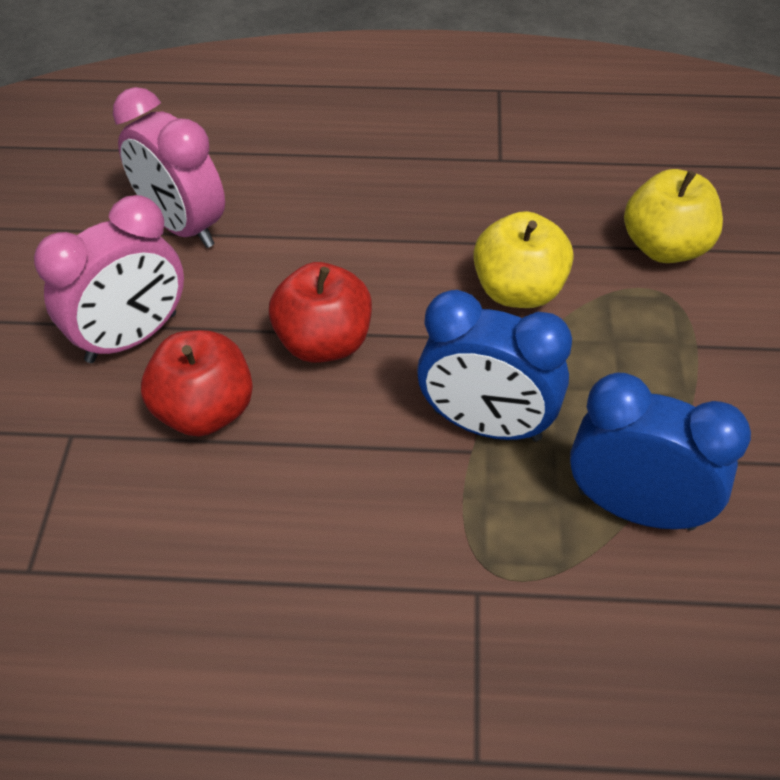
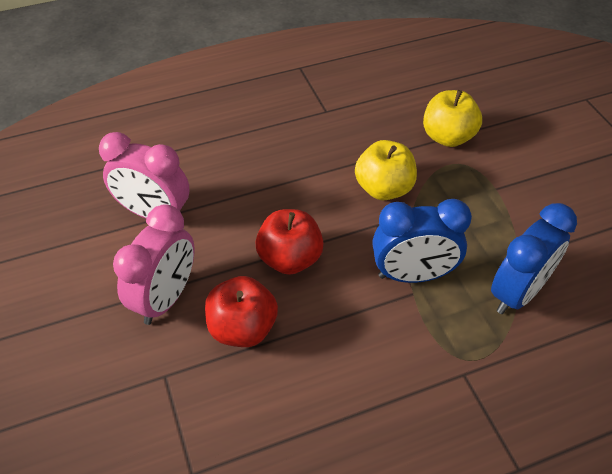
camera: 25 degrees left, 0 degrees up
(636, 508) = (517, 293): blue clock -> blue clock turned 135 degrees clockwise

